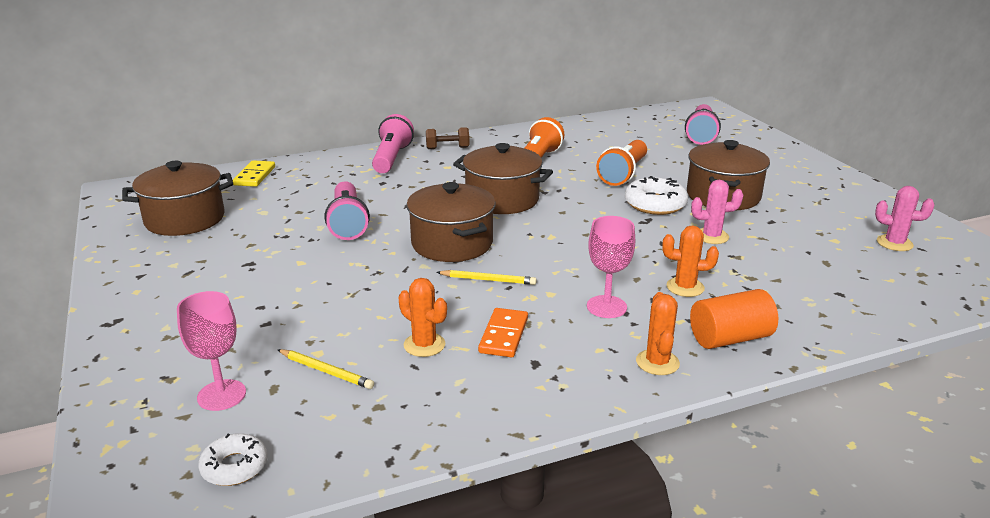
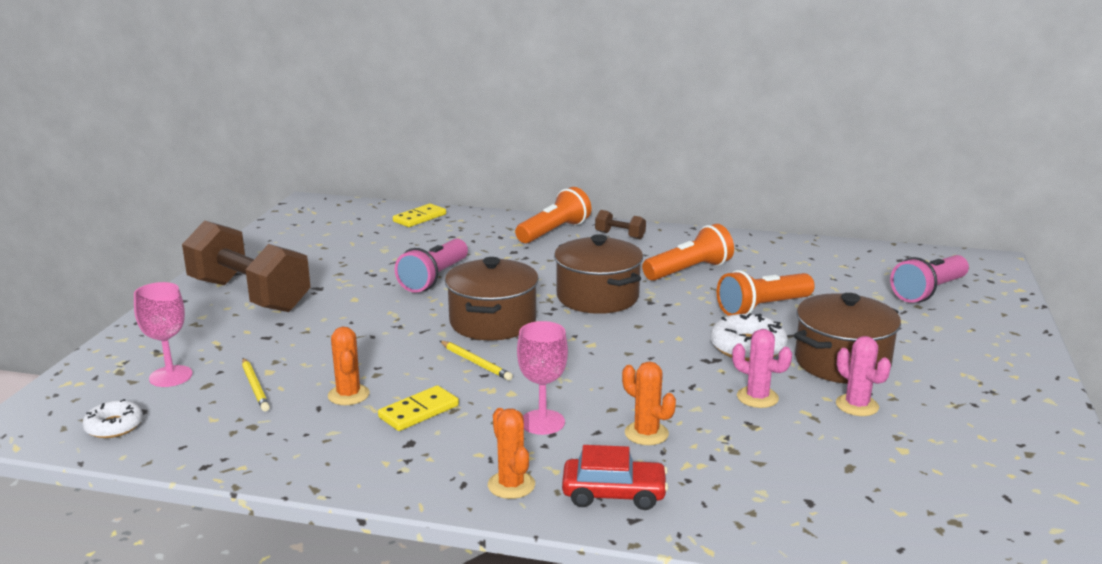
camera: 35 degrees right, 5 degrees down
(185, 219) = (322, 239): brown pot -> none
(188, 292) = (249, 296): none -> brown dumbbell
(391, 158) = (554, 232): pink flashlight -> orange flashlight
(503, 335) = (418, 411): orange domino -> yellow domino
(657, 362) = (511, 485): orange cactus -> orange cactus turned 60 degrees counterclockwise
(730, 338) = (614, 494): orange cylinder -> red car
(894, 243) = (978, 479): pink cactus -> pink cactus (857, 405)

